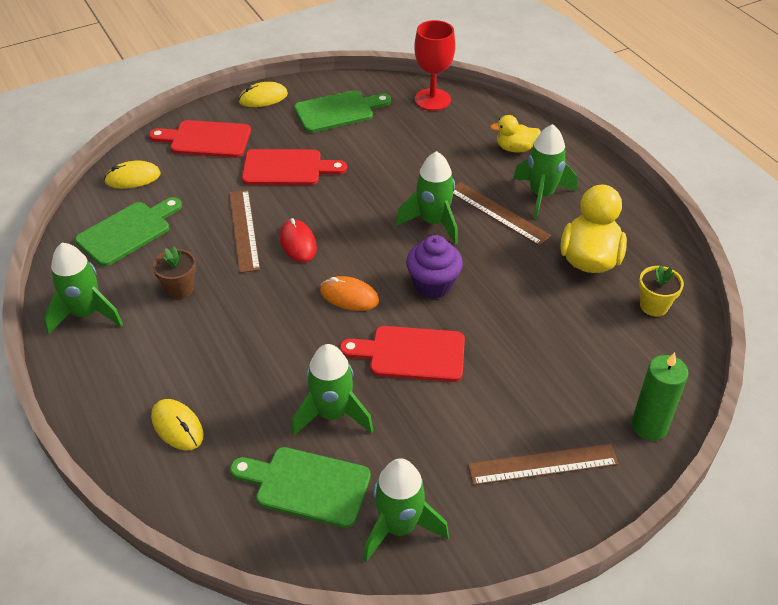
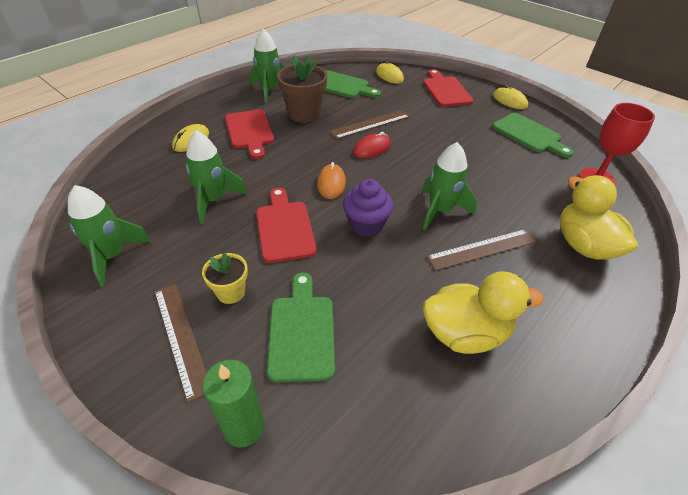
camera: 70 degrees right, 0 degrees up
(180, 289) = (304, 114): brown flower pot -> brown flower pot, size x1.72
(287, 168) = (445, 127): red cutting board -> red cutting board (250, 131)
(307, 485) = (149, 202): green cutting board -> green cutting board (302, 331)
(498, 213) = (482, 249): brown ruler -> brown ruler turned 45 degrees clockwise
(515, 148) = (583, 245): yellow duck -> yellow duck, size x1.73
(541, 195) = (532, 277): green rocket -> none
(654, 306) = (426, 408): yellow flower pot -> yellow flower pot (231, 292)

